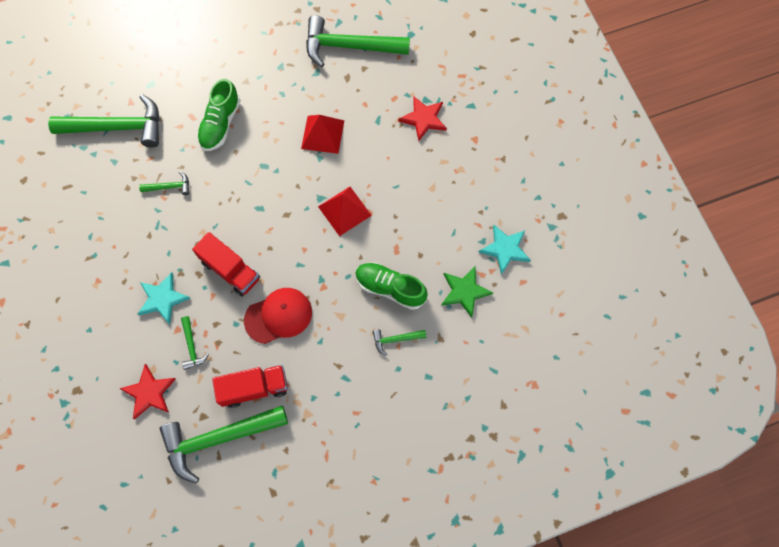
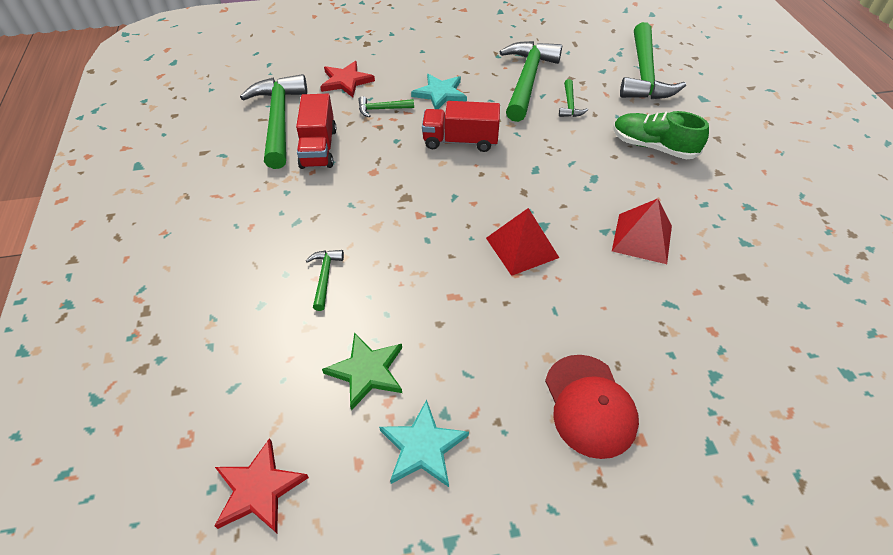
camera: 100 degrees right, 20 degrees down
(230, 270) = (460, 141): red truck -> red truck turned 45 degrees clockwise
(278, 316) = (394, 173): red cap -> red cap (589, 405)
(349, 47) = (800, 286): green hammer -> green hammer (527, 80)
(390, 288) = (398, 281): green shoe -> none
(423, 119) = (676, 366): red star -> red star (258, 489)

